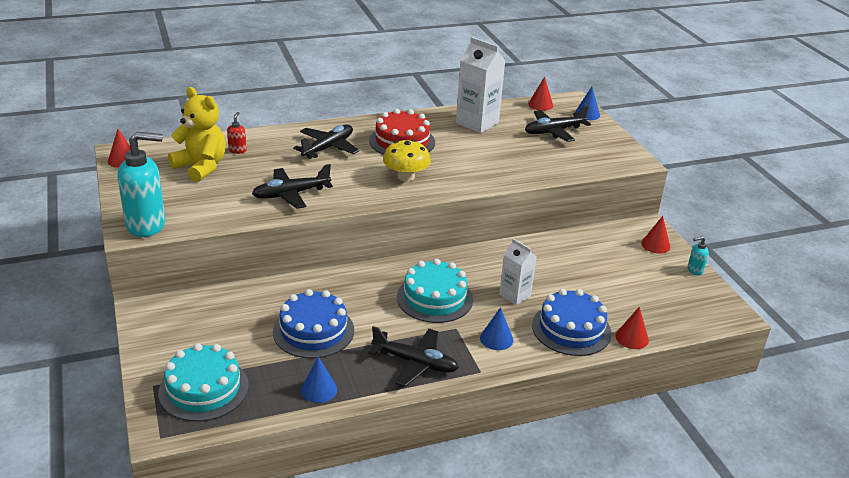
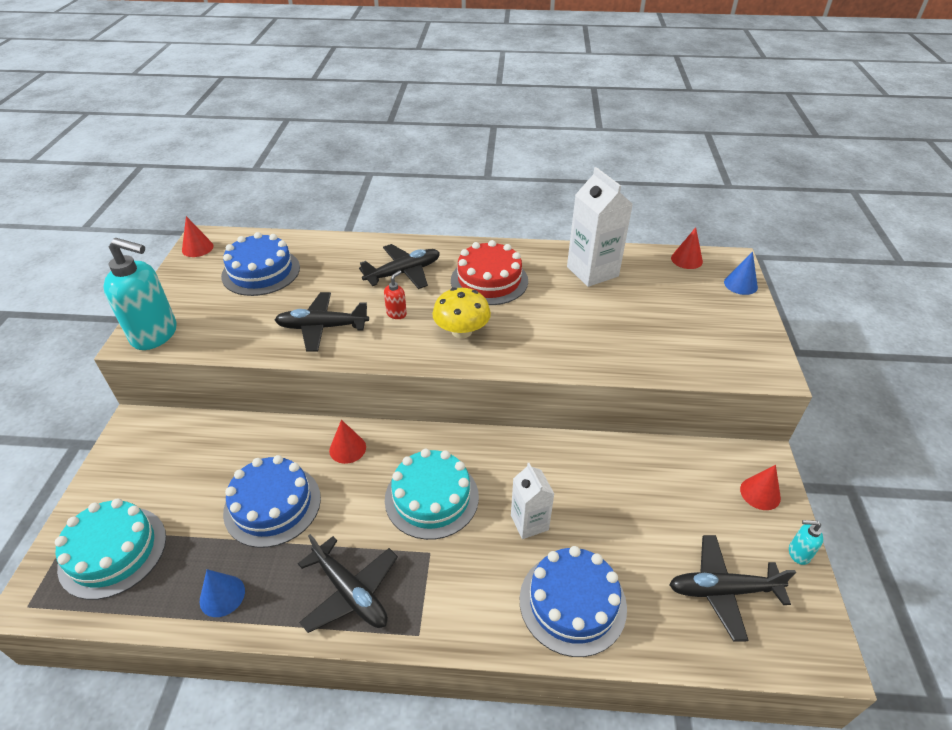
camera: 25 degrees right, 10 degrees up
(201, 167) = (261, 272): yellow teddy bear -> blue cake
(237, 150) = (311, 258): red soap dispenser -> red soap dispenser (396, 313)
(496, 339) = (468, 586): blue cone -> none
(554, 131) = (682, 302): black plane -> black plane (722, 590)
(632, 338) = (648, 647): red cone -> red cone (347, 448)

